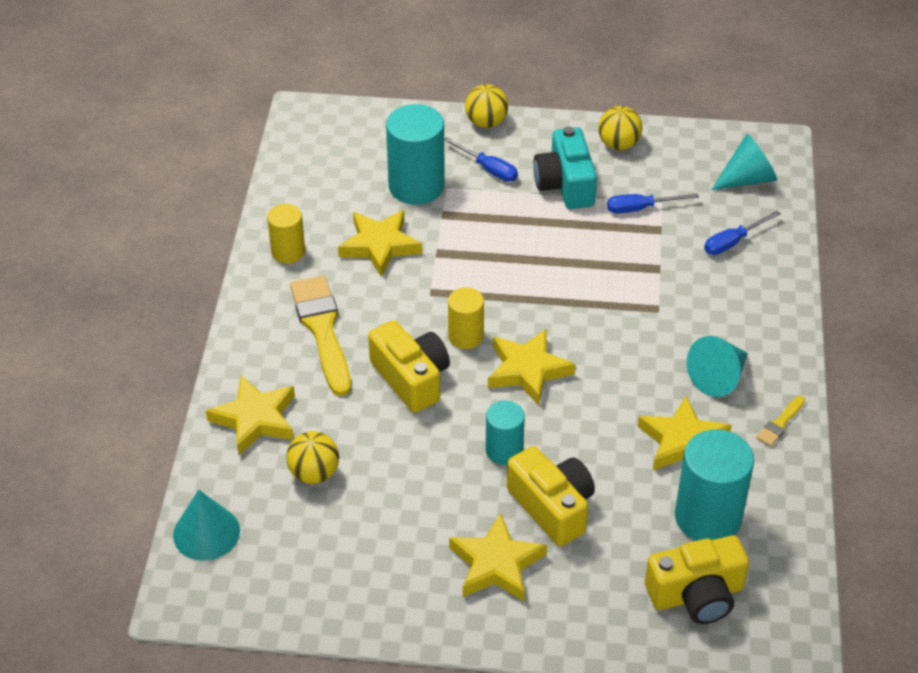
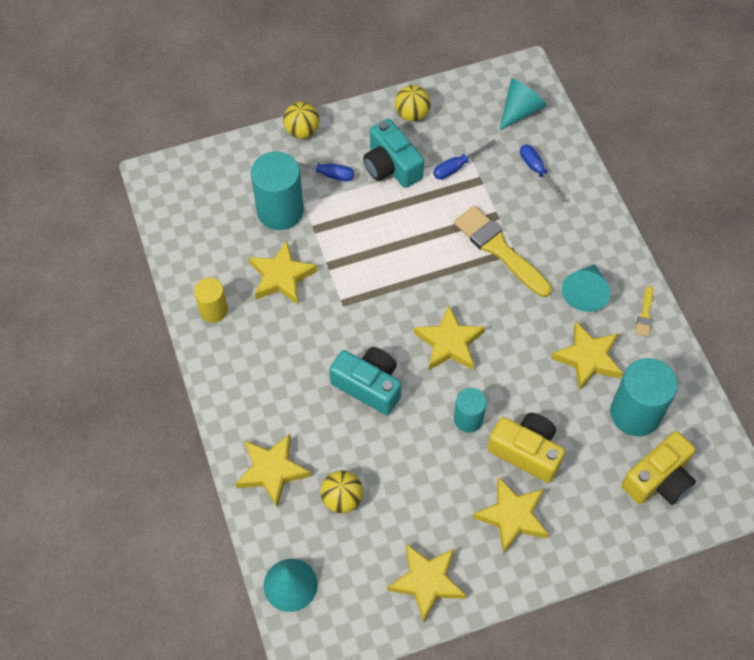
camera: 25 degrees left, 15 degrees up
(322, 330) = (279, 371): yellow brush -> yellow brush (499, 249)
(357, 589) = (426, 582): none -> yellow star
(411, 378) = (369, 385): yellow camera -> turquoise camera
(465, 336) = (389, 332): yellow cylinder -> none
(733, 242) = (537, 171): blue screwdriver -> blue screwdriver turned 120 degrees clockwise

